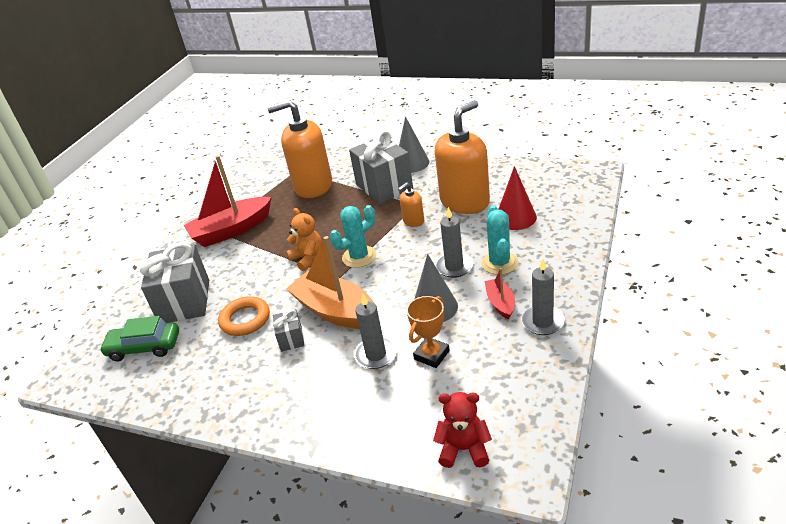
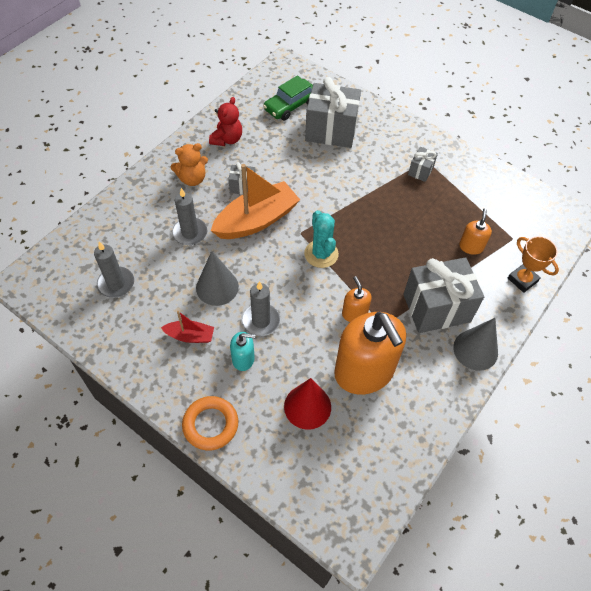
camera: 100 degrees right, 20 degrees up
(144, 347) = (290, 105): green car -> green car turned 150 degrees counterclockwise
(231, 230) = (420, 171): red boat -> grey gift
(245, 319) = (284, 163): orange ring -> orange ring (210, 425)
(308, 258) = (341, 217): orange teddy bear -> orange teddy bear (192, 179)
(313, 186) = (471, 246): orange soap dispenser -> orange soap dispenser, size x0.45
(431, 355) = (165, 267): orange trophy -> orange trophy (522, 280)
(464, 449) = (70, 256): red teddy bear -> red teddy bear (227, 139)
(499, 263) = (243, 359): turquoise cactus -> turquoise soap dispenser
(542, 322) = (147, 356): grey candle -> grey candle (116, 283)

